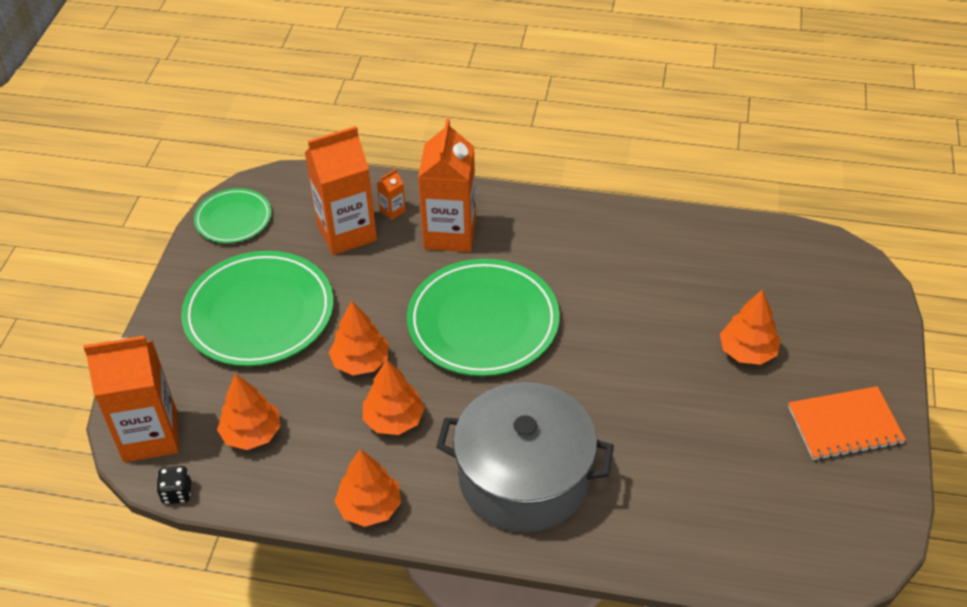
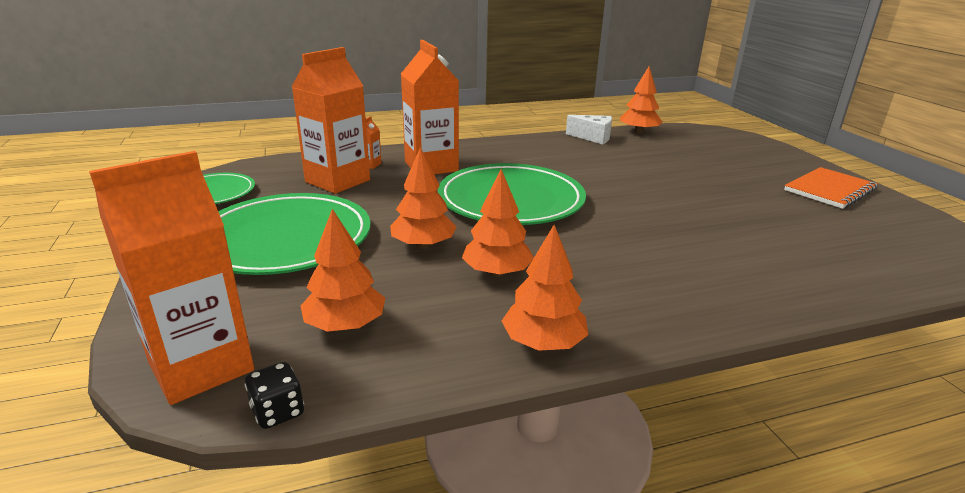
camera: 30 degrees left, 20 degrees down
(524, 477) = (662, 275): grey pot -> none
(676, 228) = (593, 138): none -> white cheese
(747, 351) = (718, 174): orange tree -> orange tree (638, 132)

